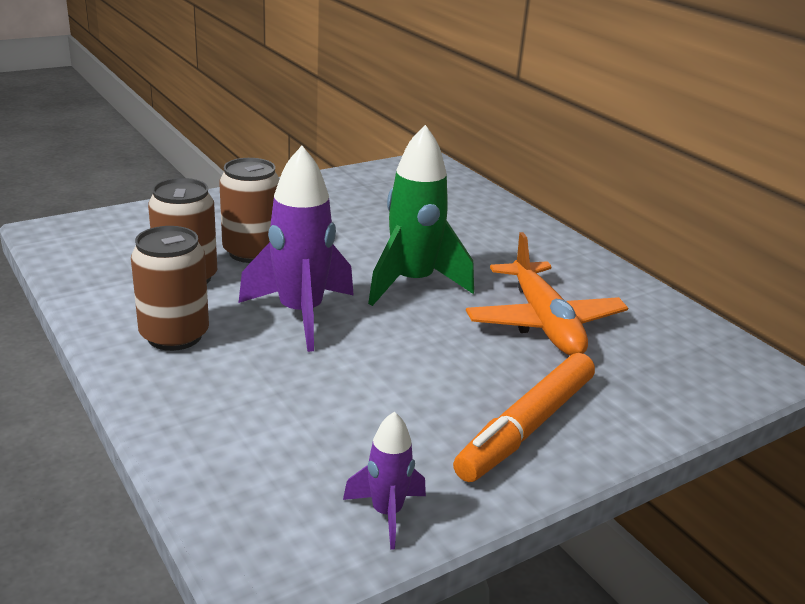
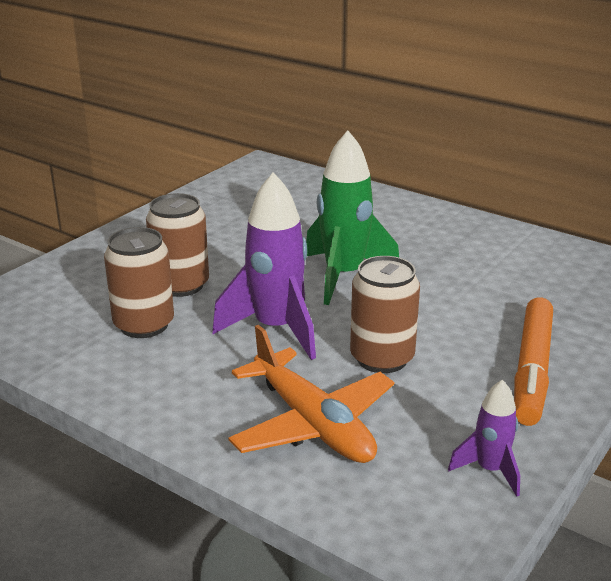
camera: 20 degrees left, 0 degrees up
(174, 335) = (183, 380): brown can -> brown can (382, 358)
(544, 323) = (474, 281): orange plane -> orange plane (313, 424)

